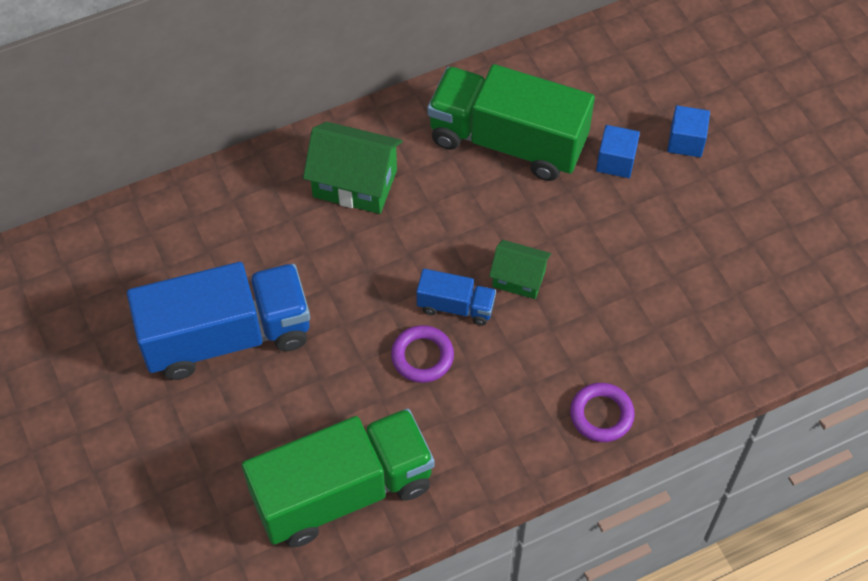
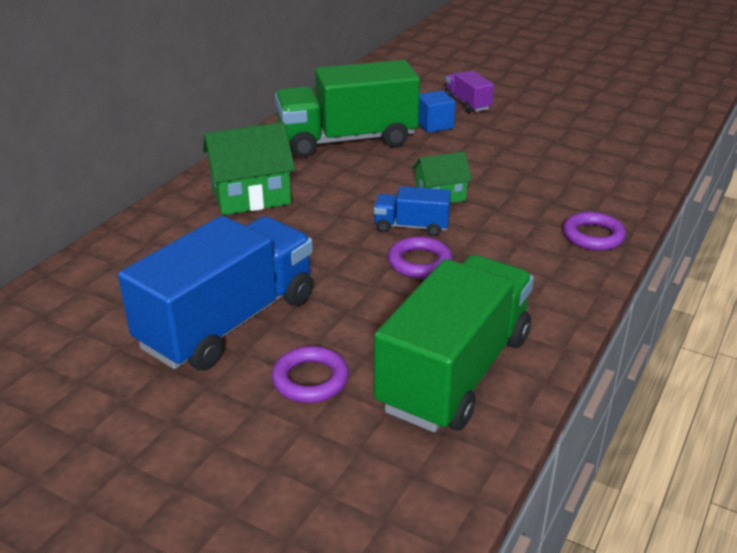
camera: 35 degrees left, 25 degrees down
(239, 433) = (310, 379): none -> purple ring
(455, 306) = (411, 226): blue truck -> blue truck turned 150 degrees counterclockwise
(686, 141) = (467, 103): blue cube -> purple truck

